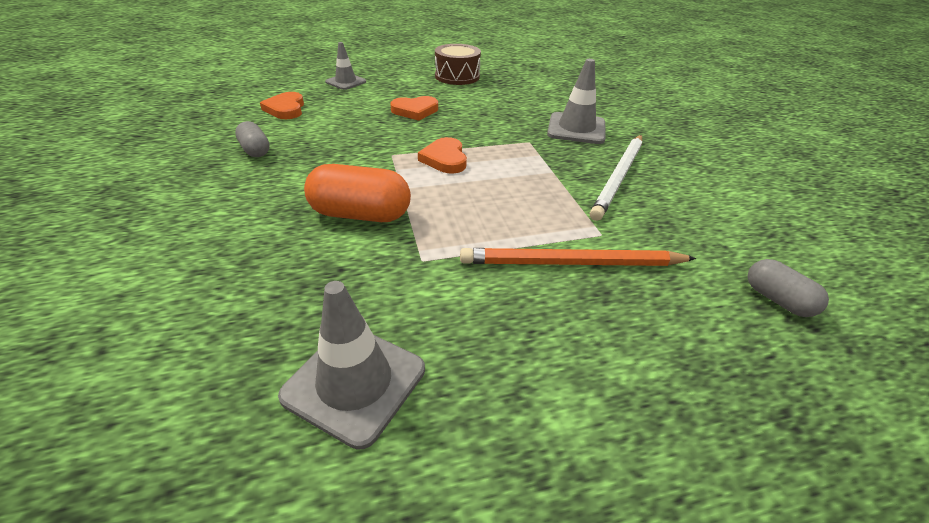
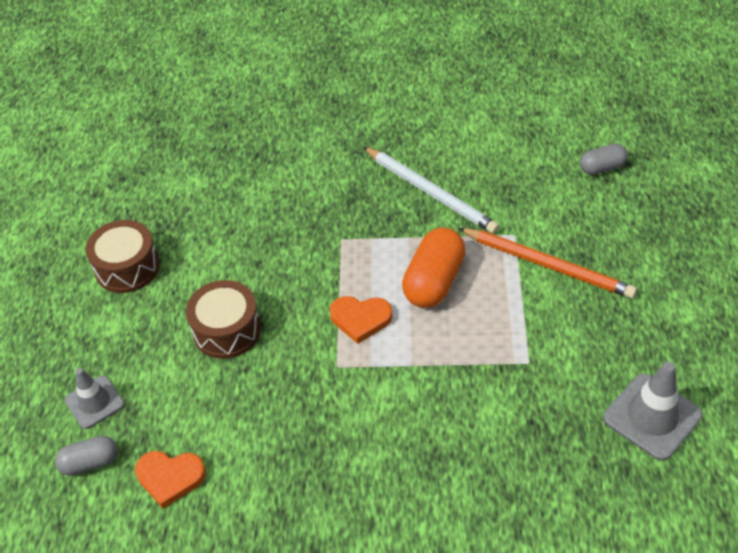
camera: 70 degrees left, 10 degrees up
(255, 150) = (289, 505): grey capsule -> grey capsule (90, 462)
(360, 214) = (452, 402): orange capsule -> orange capsule (434, 281)
(415, 111) = (227, 330): orange heart -> brown drum
(572, 263) = (548, 265): orange pencil -> orange pencil turned 75 degrees counterclockwise
(576, 129) = (324, 191): grey traffic cone -> none

